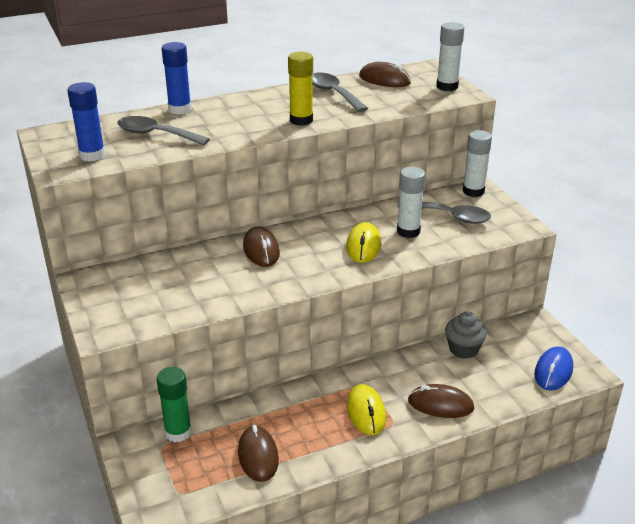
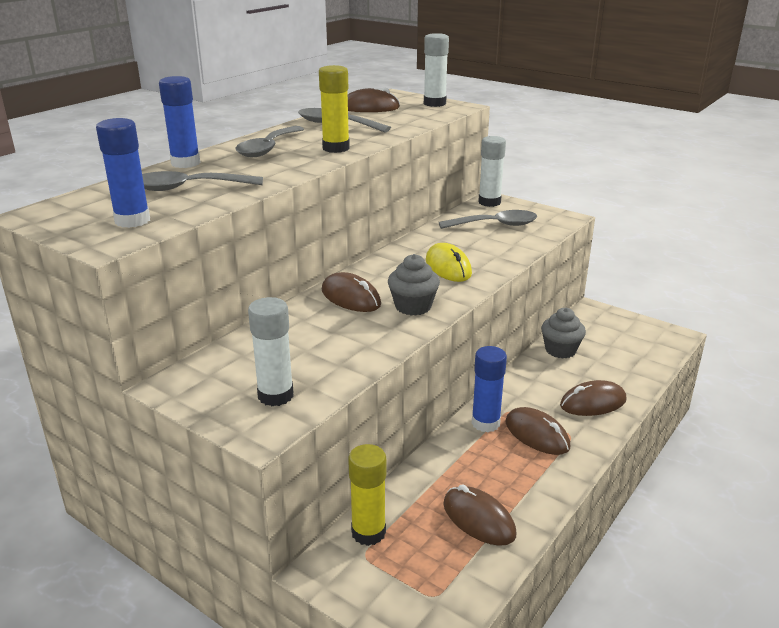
camera: 30 degrees left, 5 degrees down
(178, 432) = (368, 532): green glue stick -> yellow glue stick
(251, 108) = (268, 148): none -> grey spoon
(297, 272) = (413, 306): none -> grey cupcake
(336, 387) = (485, 423): none -> blue glue stick
(366, 412) = (537, 435): yellow mouse -> brown mouse
(408, 231) = (474, 245): white glue stick -> white glue stick (275, 395)
(553, 371) = (649, 343): blue mouse -> none

